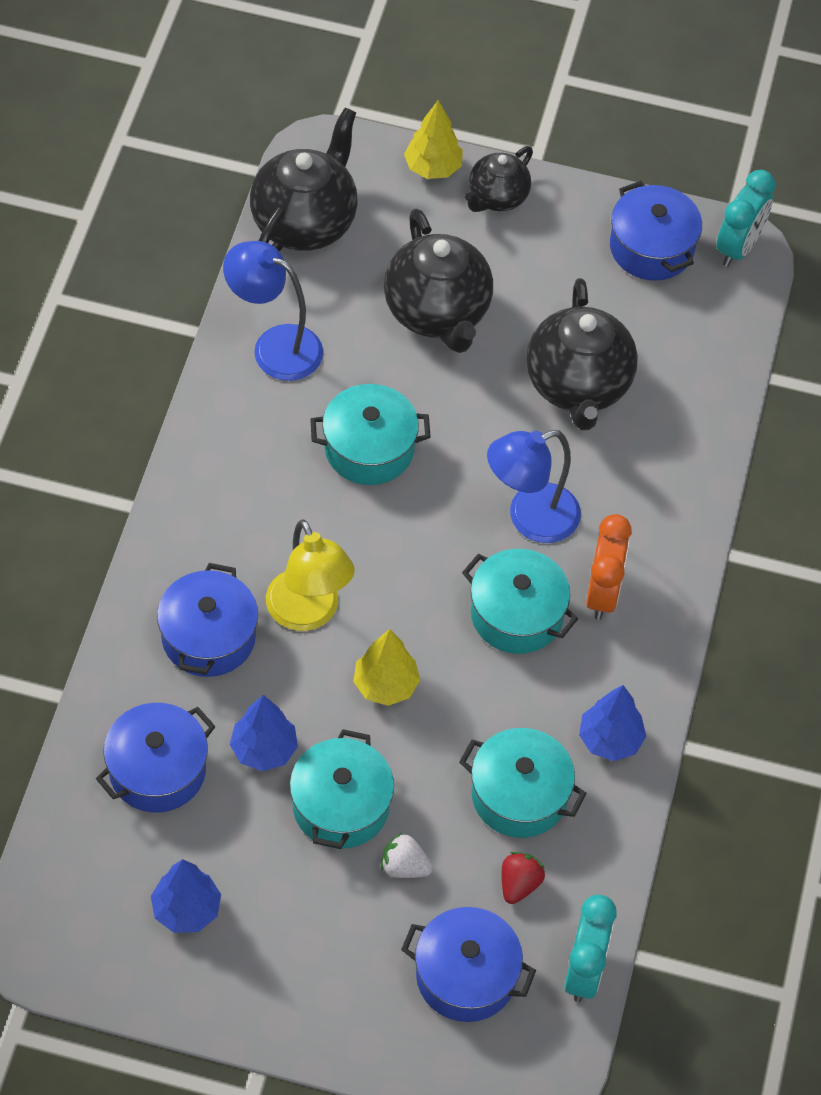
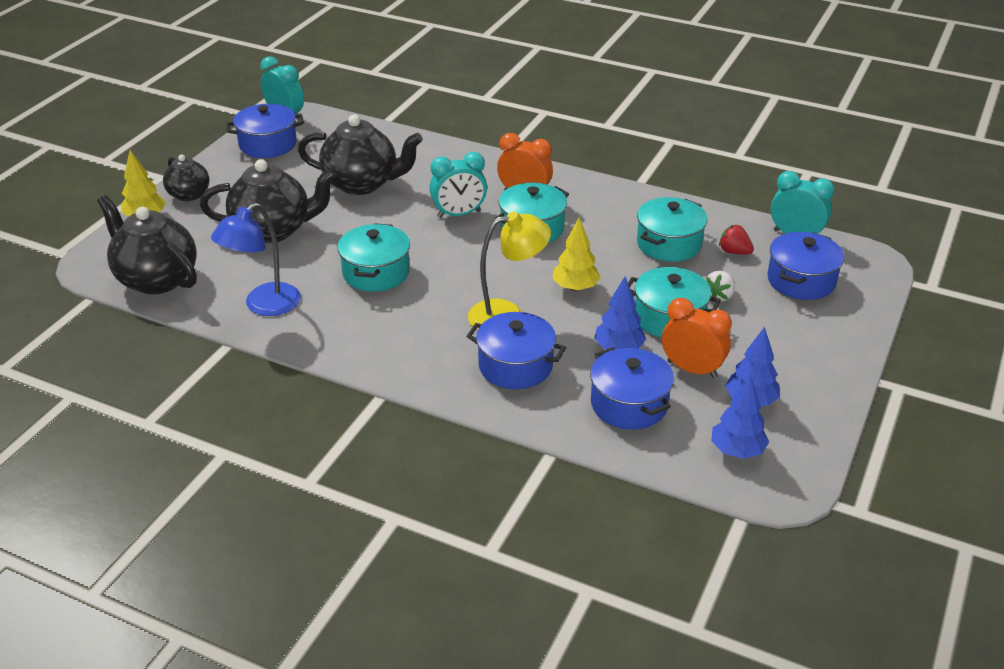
camera: 75 degrees left, 20 degrees down
(237, 838) = (692, 369): none -> orange clock
(530, 518) = (459, 214): blue lamp -> turquoise clock
(610, 740) = (633, 206): blue tree -> blue tree (737, 451)

